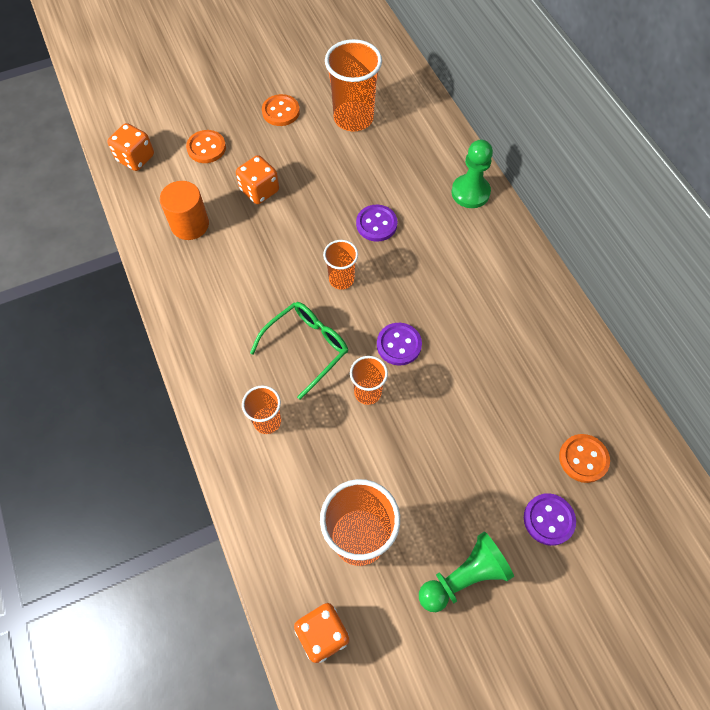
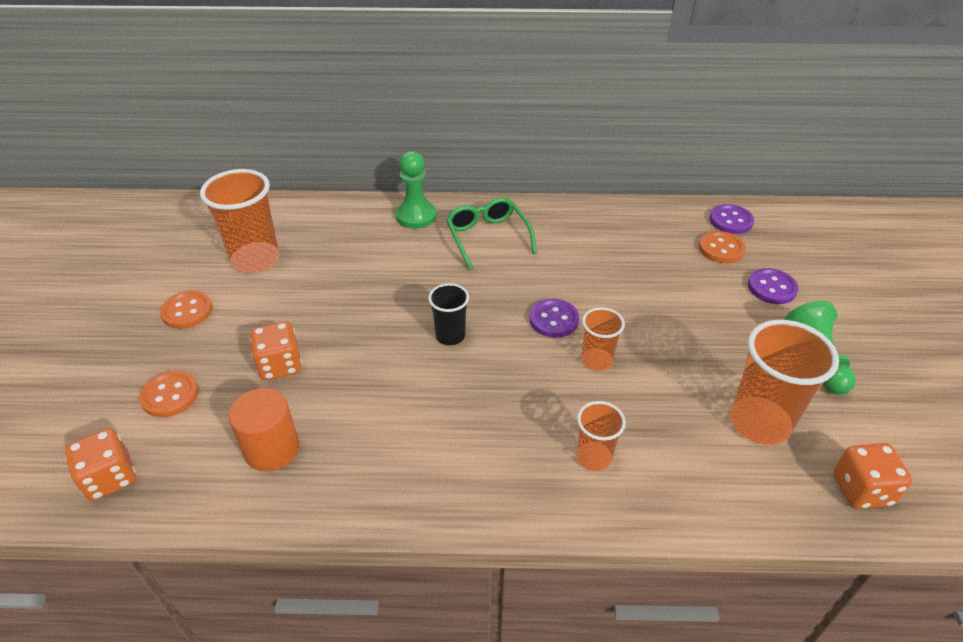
camera: 65 degrees left, 20 degrees down
(306, 347) = (517, 392): green glasses -> green glasses (487, 237)
(341, 279) = (450, 336): orange cup -> black cup
(376, 224) = (402, 288): purple button -> purple button (731, 221)

